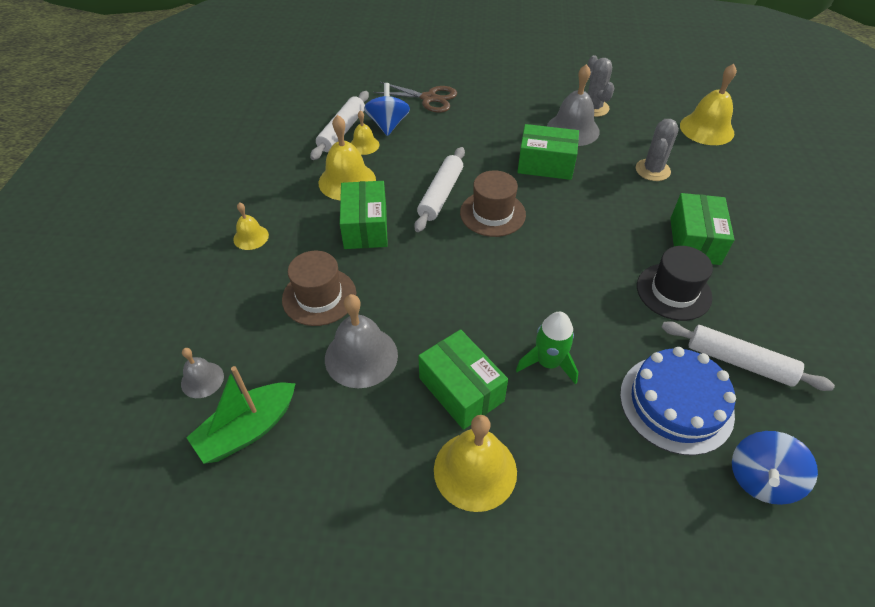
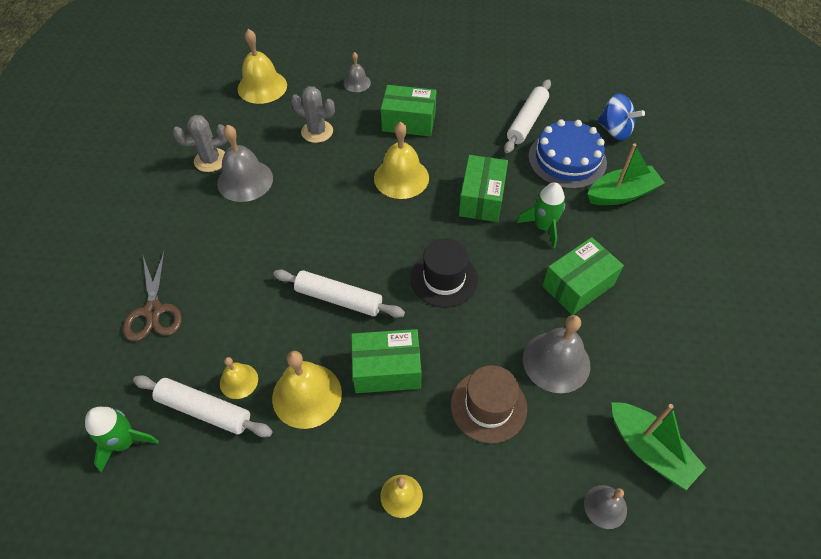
camera: 90 degrees left, 5 degrees up
(323, 100) = (124, 442): none -> green rocket
(388, 125) = (201, 356): blue spinning top -> none
(429, 98) = (153, 311): brown scissors -> brown scissors turned 150 degrees clockwise
(475, 470) = (645, 278): yellow bell -> yellow bell (401, 177)
(492, 213) = (370, 255): brown hat -> none
(545, 164) = (299, 207): green box -> green box (481, 198)
(623, 466) = (621, 194): none -> green boat
(673, 291) = (464, 143): black hat -> black hat (444, 279)
(744, 196) = (357, 83): none -> grey bell

